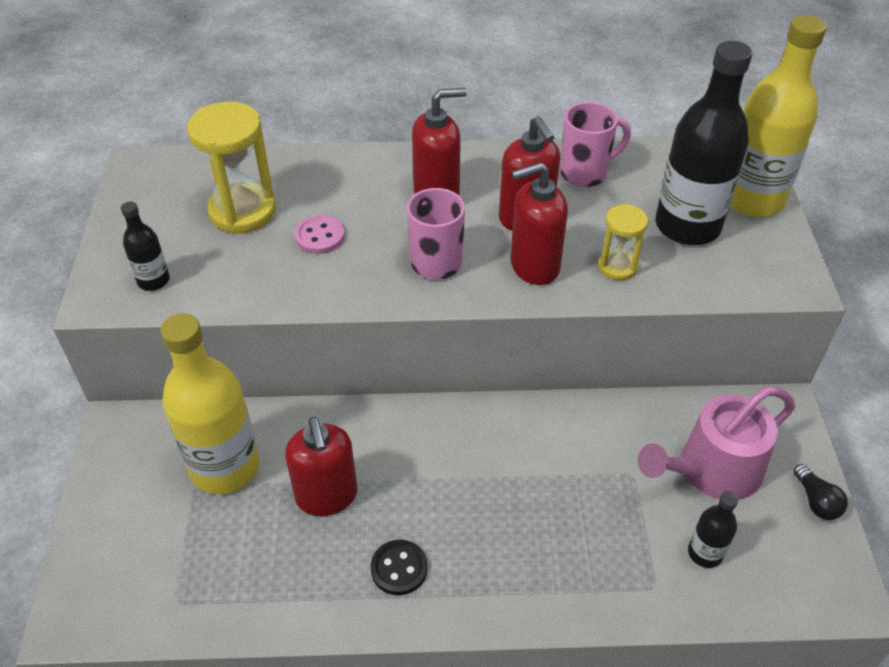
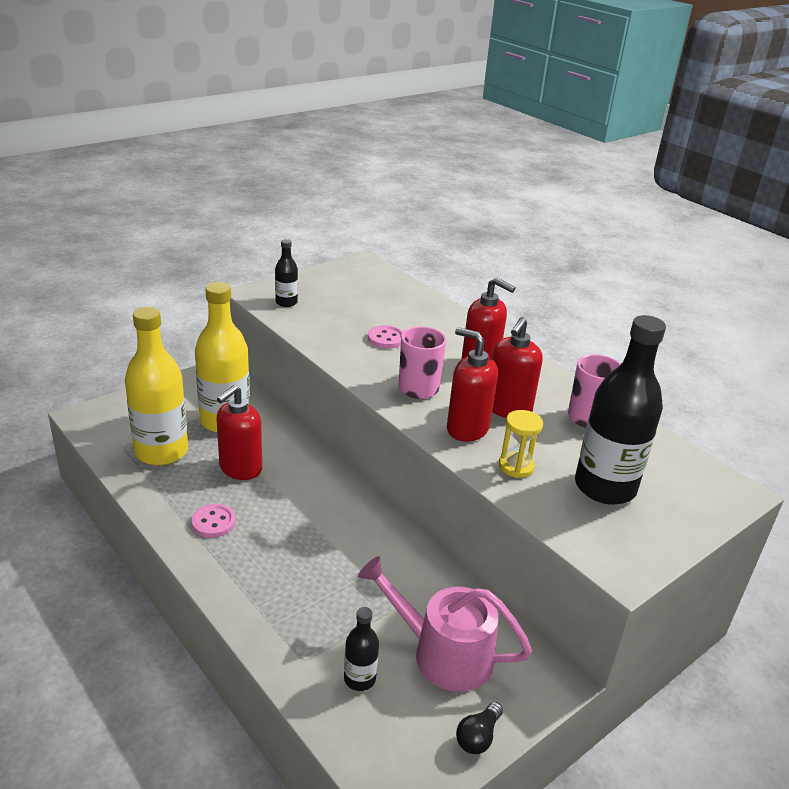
camera: 50 degrees right, 15 degrees down
(242, 211) = (372, 306): yellow hourglass -> none
(399, 568) = (213, 522): black button -> pink button
(751, 199) = (685, 512): yellow bottle -> yellow bottle (161, 451)

